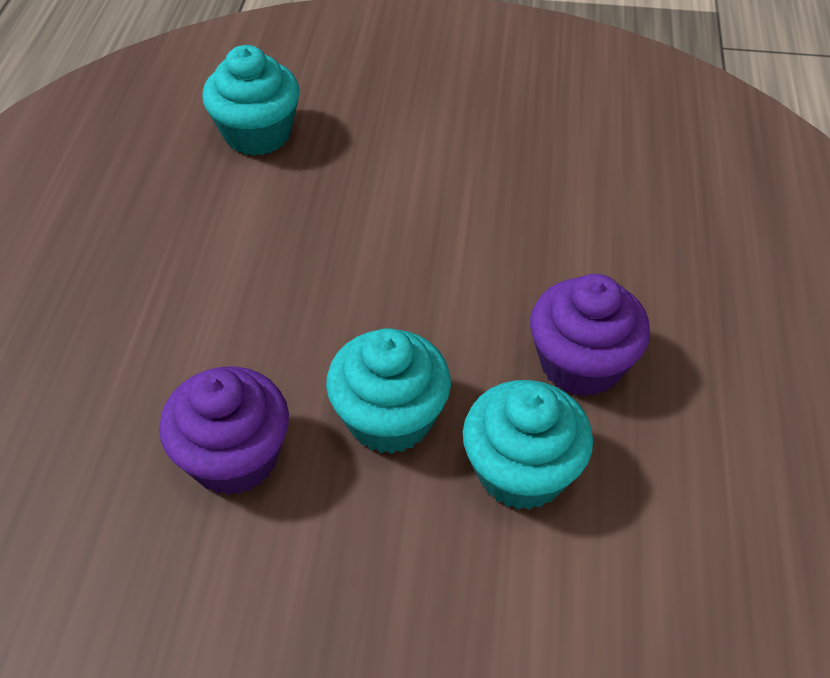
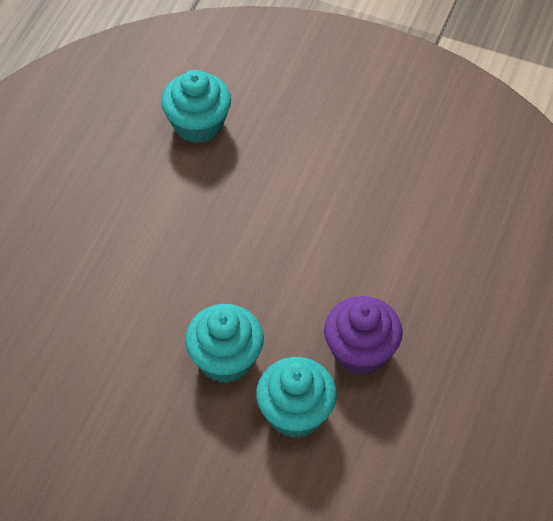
camera: 15 degrees right, 5 degrees up
(234, 457) = (123, 362): purple cupcake -> none

